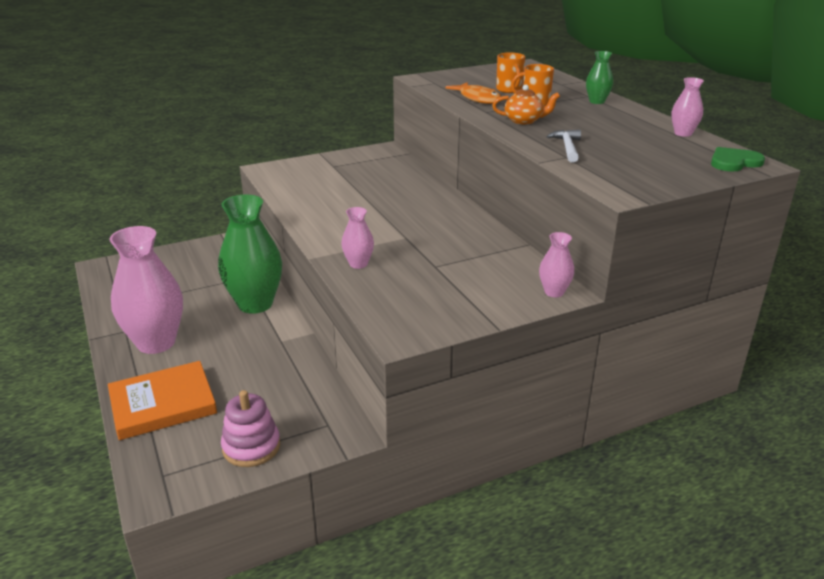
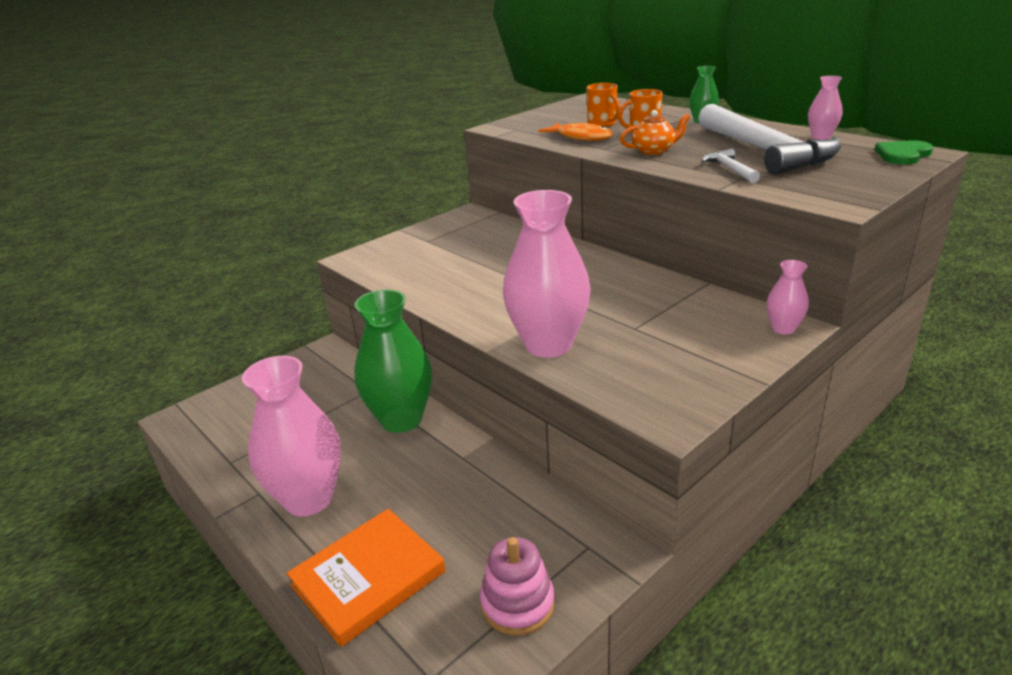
camera: 15 degrees left, 0 degrees up
(358, 264) = (548, 345): pink vase -> pink vase, size x2.17
(617, 137) = (765, 151): none -> white hammer

